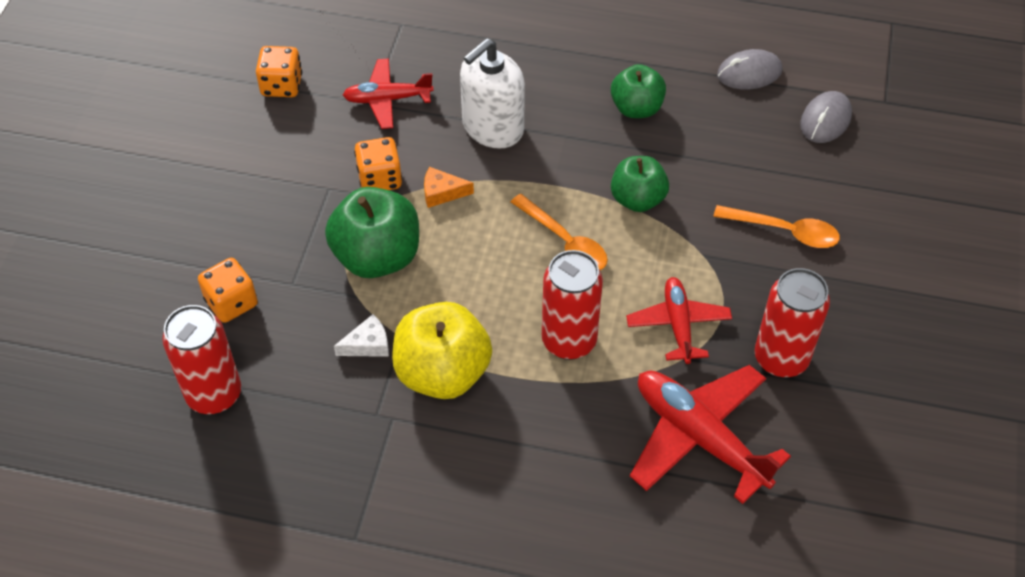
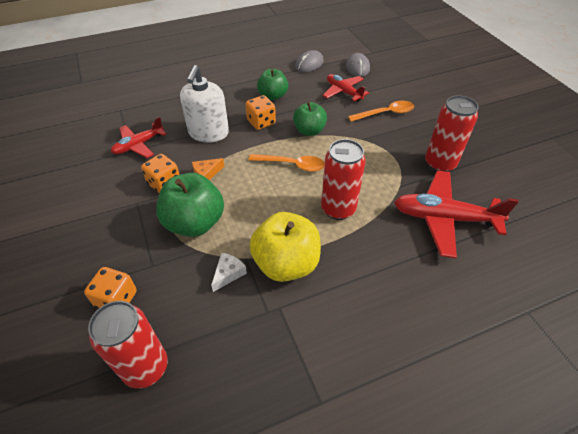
camera: 35 degrees left, 5 degrees down
(282, 85) = (67, 165): orange dice -> orange dice (261, 122)
(678, 325) = (381, 173): red plane -> red plane (343, 92)

